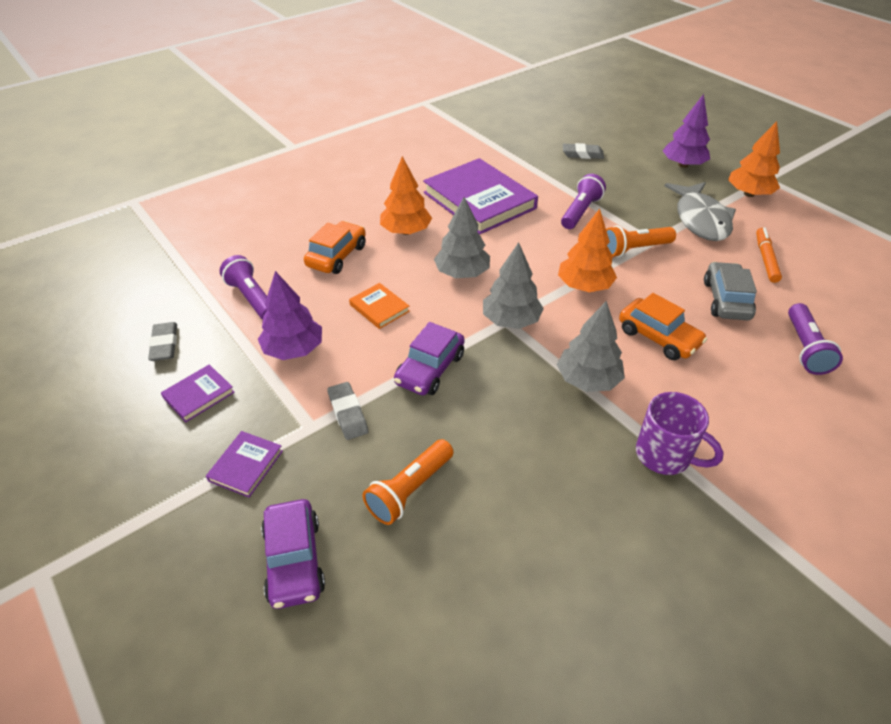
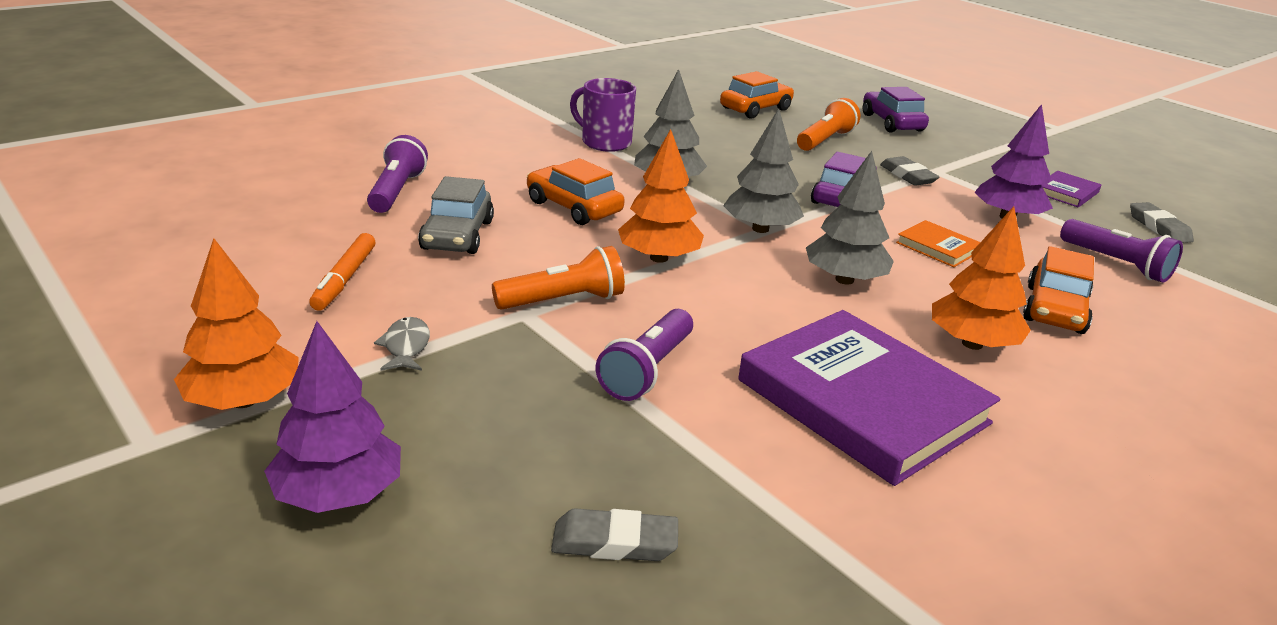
camera: 175 degrees right, 15 degrees down
(246, 466) = (971, 156): purple book -> none
(482, 587) = (755, 109): none -> orange car
(700, 219) = (406, 347): grey fish -> grey fish, size x0.44

